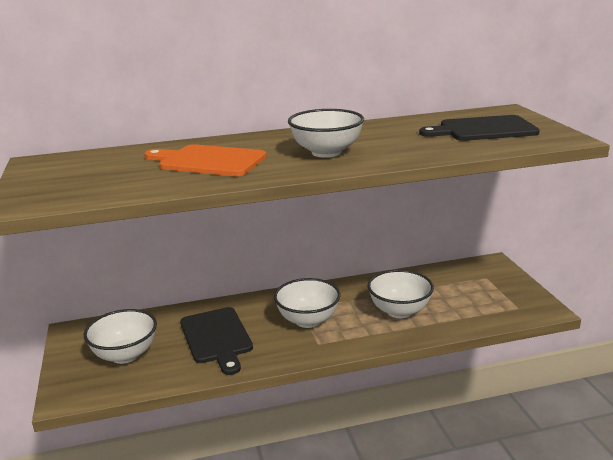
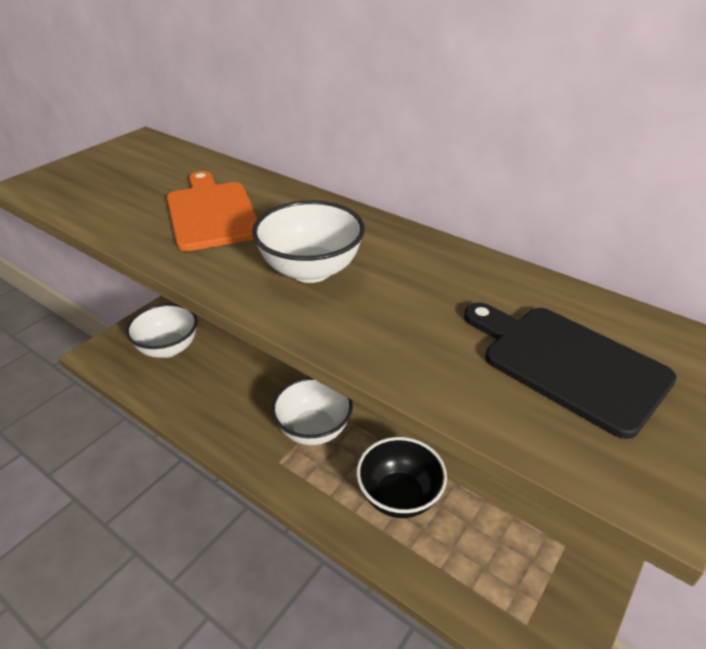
camera: 50 degrees right, 15 degrees up
(217, 338) = (233, 385): black cutting board -> none
(399, 311) = (399, 496): white bowl -> black bowl

